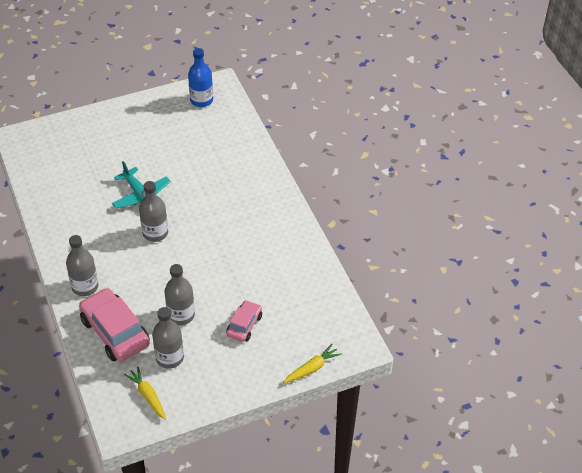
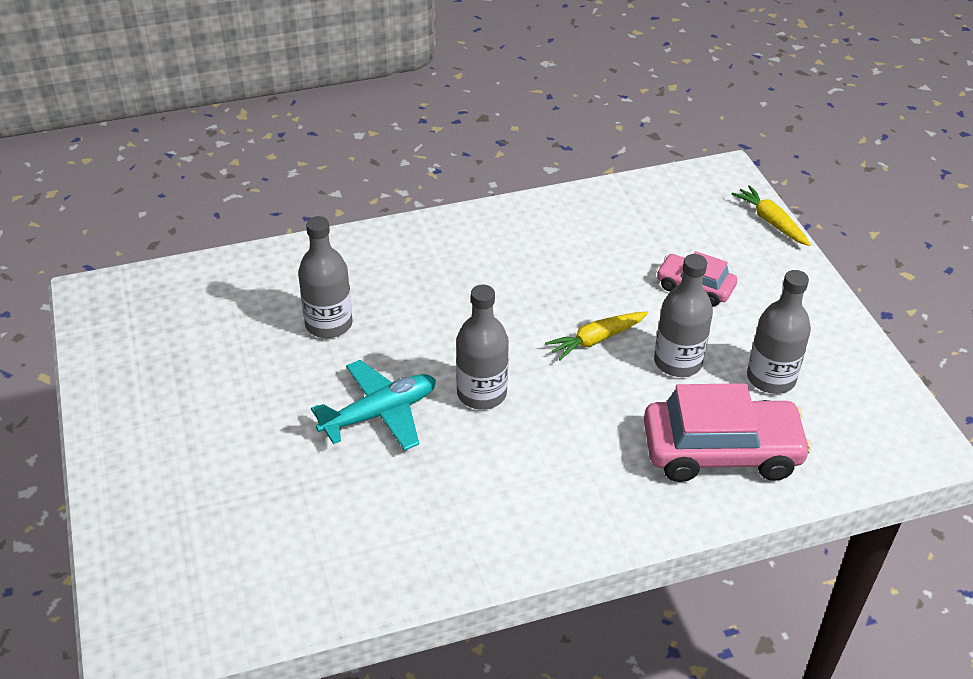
camera: 85 degrees left, 5 degrees down
(85, 286) = (613, 499): grey bottle -> grey bottle (329, 324)
(115, 332) = (721, 452): pink car -> pink car turned 150 degrees counterclockwise
(147, 396) = (854, 407): yellow carrot -> yellow carrot (596, 340)
(201, 100) = (132, 320): blue bottle -> none

